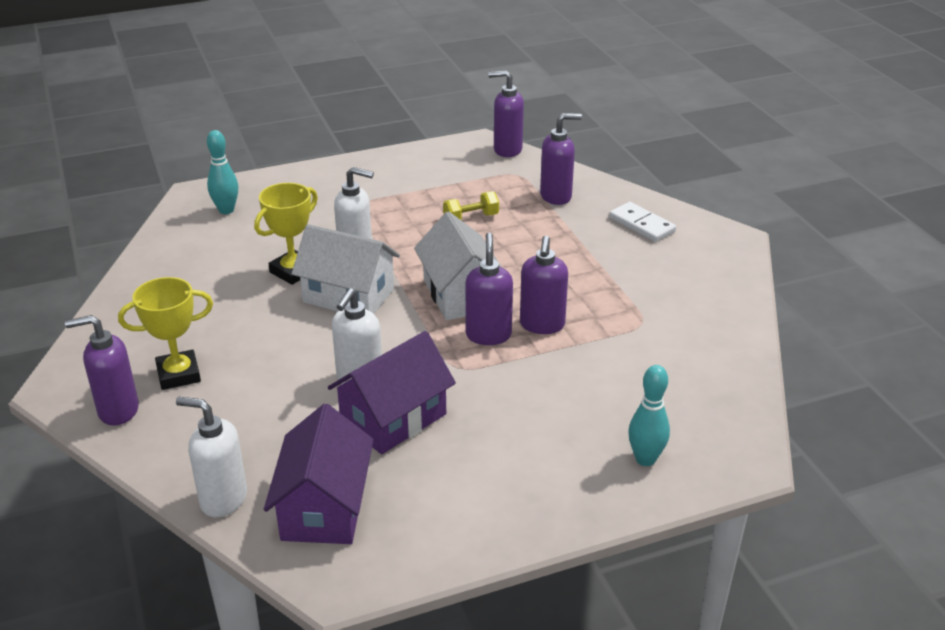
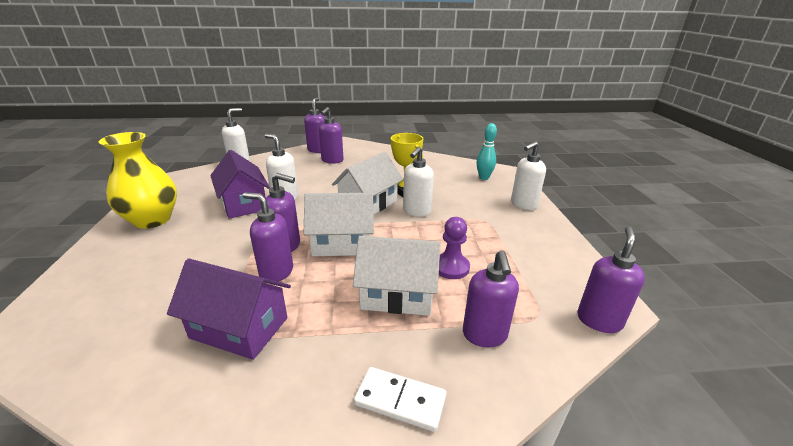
camera: 105 degrees right, 5 degrees down
(178, 374) = (332, 160): yellow trophy -> purple soap dispenser
(307, 180) = (523, 204): none -> white soap dispenser
(324, 507) = (206, 181): purple house -> purple house (239, 328)
(471, 218) = (451, 267): yellow dumbbell -> purple pawn
(486, 498) = (152, 220): none -> yellow vase
(532, 242) = (397, 295): none -> white house
(641, 225) = (400, 400): white domino -> white domino turned 45 degrees clockwise
(645, 459) = (92, 284): turquoise bowling pin -> none

